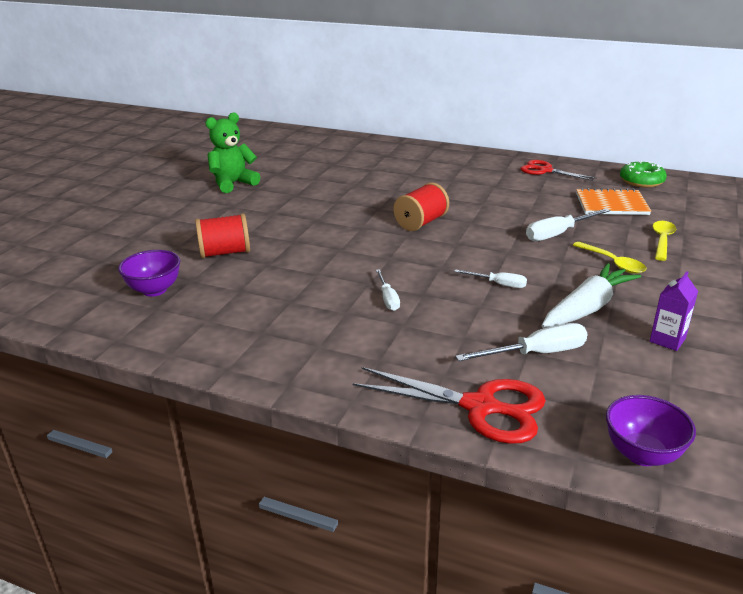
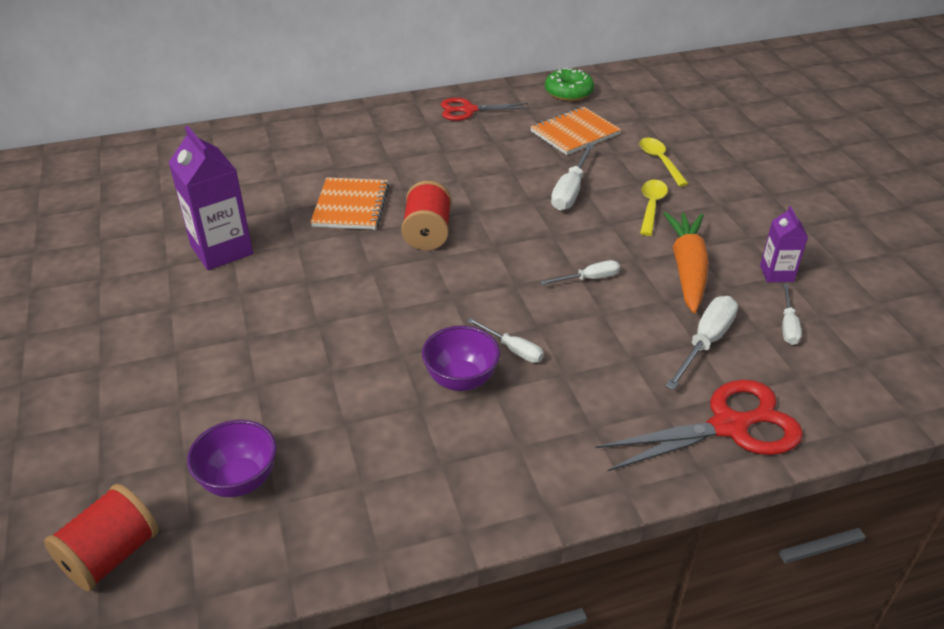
camera: 40 degrees left, 10 degrees up
(225, 253) = (257, 381): red spool -> red spool (111, 555)
(233, 183) = (124, 270): green teddy bear -> none
(292, 191) = (221, 250): none -> purple carton
(393, 194) = (350, 206): none -> orange notebook
(588, 307) = (687, 269): white carrot -> orange carrot
(613, 263) = (651, 206): yellow spoon -> yellow spoon turned 90 degrees counterclockwise
(627, 374) = (788, 325): none -> white screwdriver
(642, 454) = (876, 399): purple bowl -> purple bowl (461, 380)

